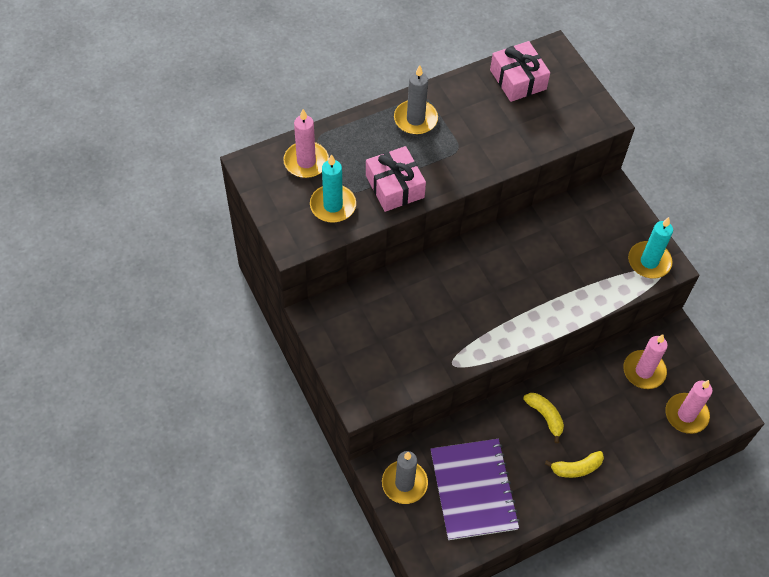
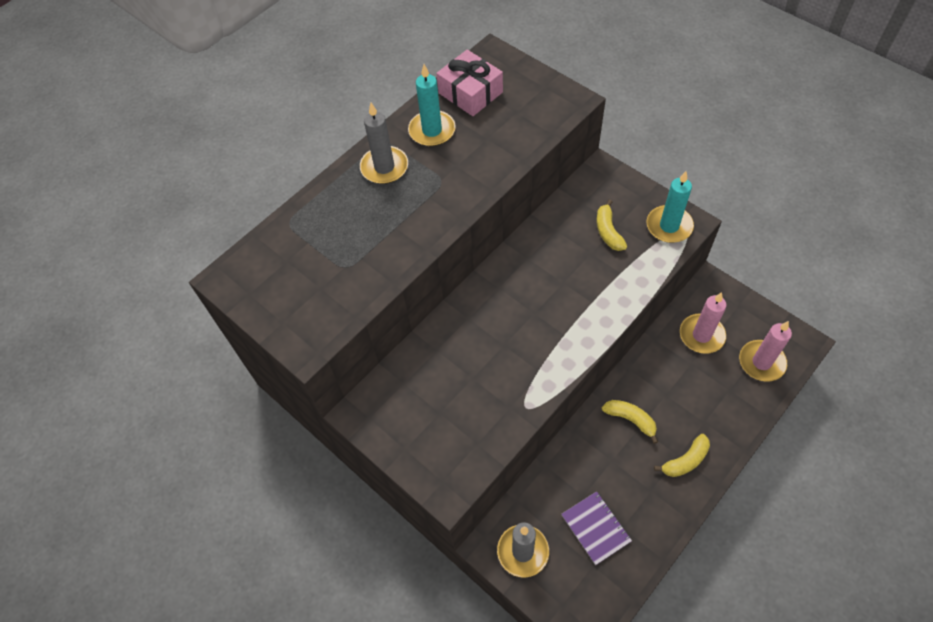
camera: 15 degrees left, 0 degrees up
(306, 162) = (286, 252): pink candle -> none
(333, 205) = (334, 288): turquoise candle -> turquoise candle (432, 131)
(394, 186) = (392, 243): pink gift -> none
(473, 490) = (596, 528): purple notebook -> purple notebook, size x0.56
(592, 246) = (608, 232): none -> yellow banana

